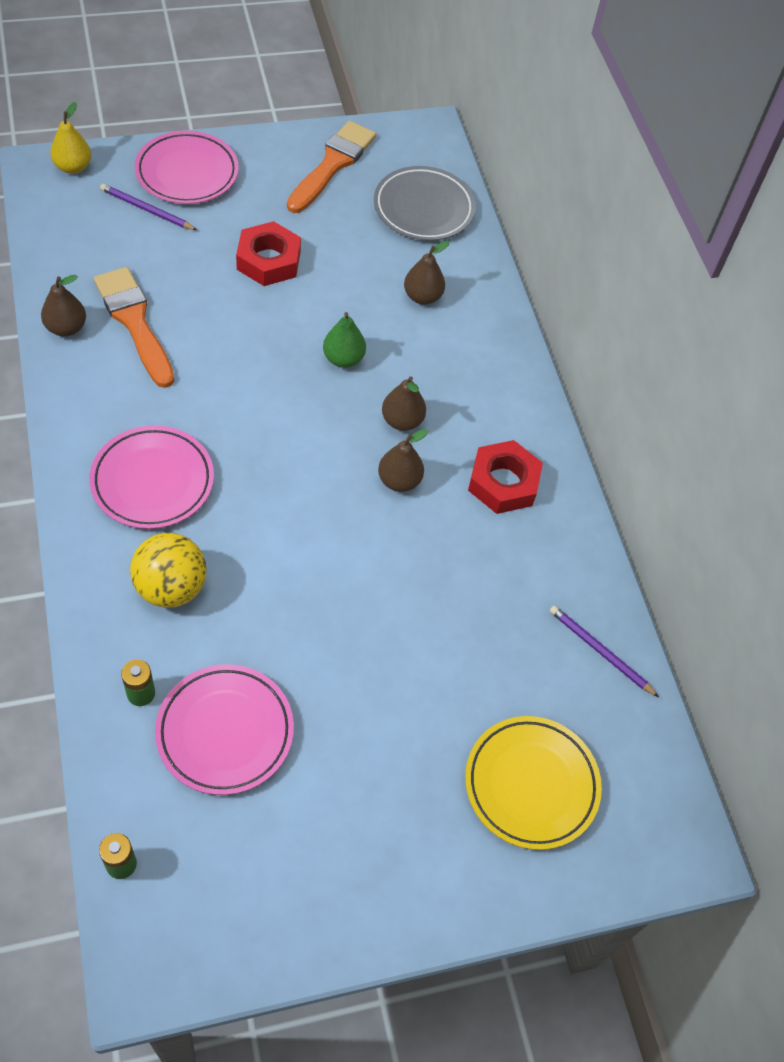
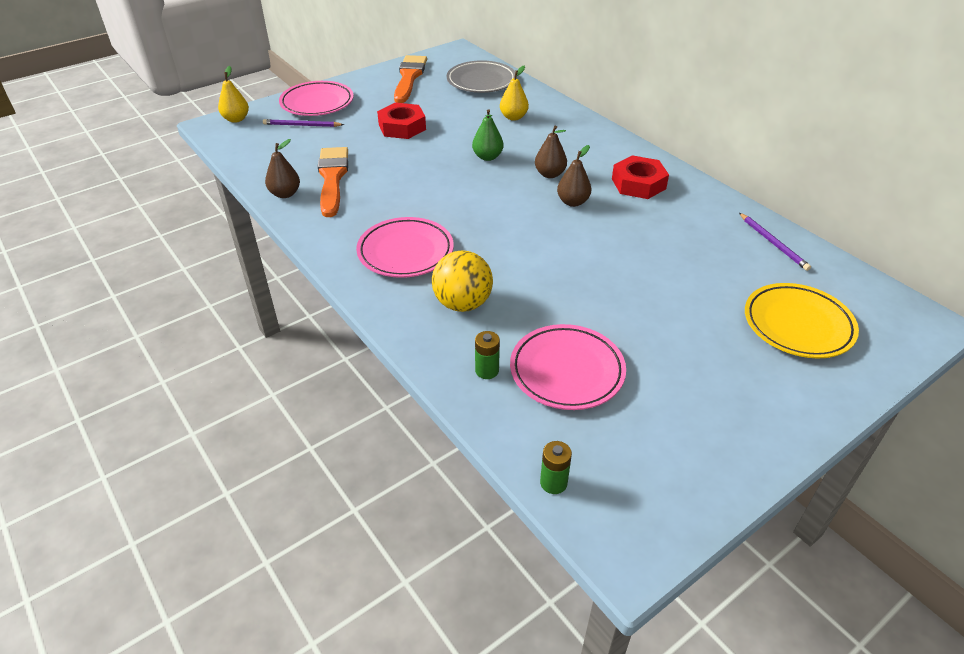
camera: 15 degrees left, 15 degrees down
(134, 322) = (332, 178): orange brush -> orange brush turned 45 degrees clockwise
(422, 297) = (513, 117): brown pear -> yellow pear
(600, 651) = (773, 243): purple pencil -> purple pencil turned 135 degrees counterclockwise

